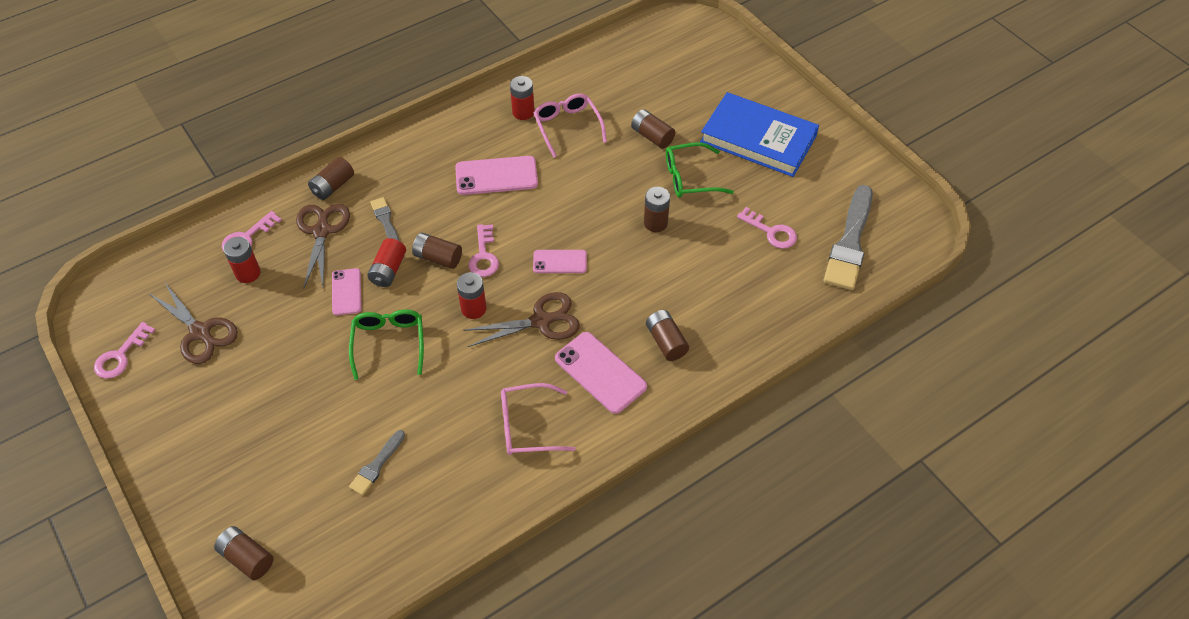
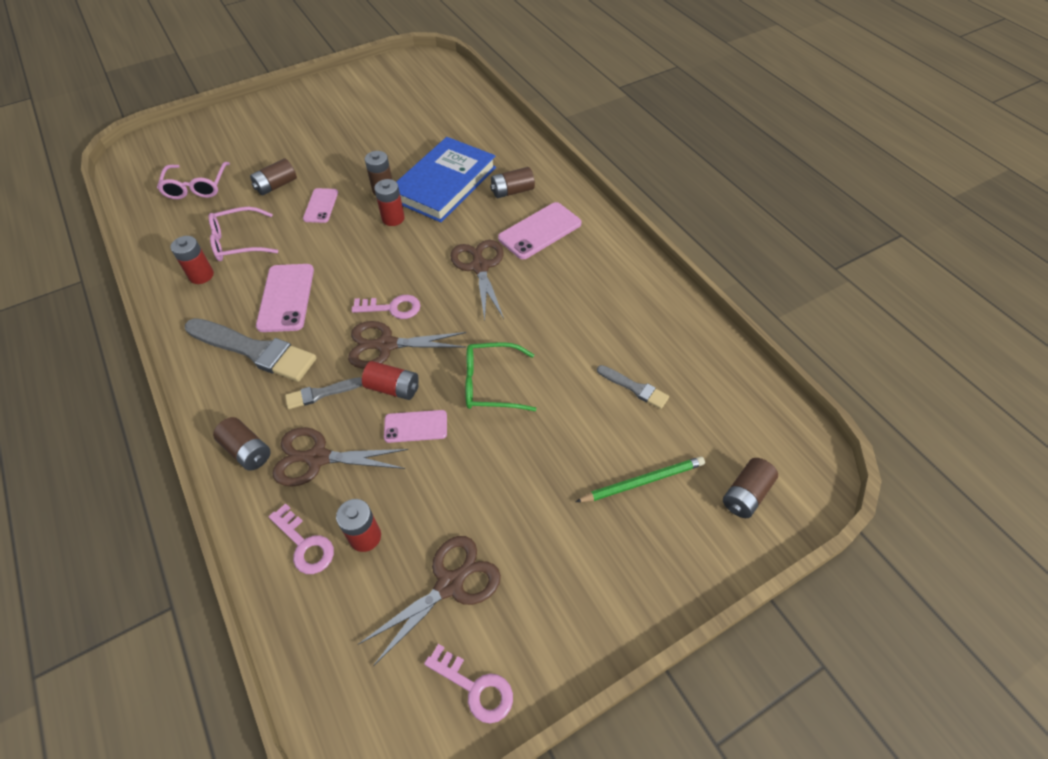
camera: 85 degrees left, 0 degrees up
(272, 469) = (642, 481): none -> green pencil
(438, 258) = (386, 345): brown battery -> brown scissors
(473, 309) = (457, 316): red battery -> red battery (393, 218)
(527, 426) = (592, 278): pink glasses -> pink glasses (196, 187)
(560, 261) = (412, 253): pink phone -> pink phone (321, 206)
(689, 178) = (336, 166): green glasses -> none
(758, 139) = (305, 125): blue book -> blue book (444, 184)
(771, 232) = (410, 127): pink key -> none
(850, 242) = (431, 91): grey brush -> grey brush (254, 350)

